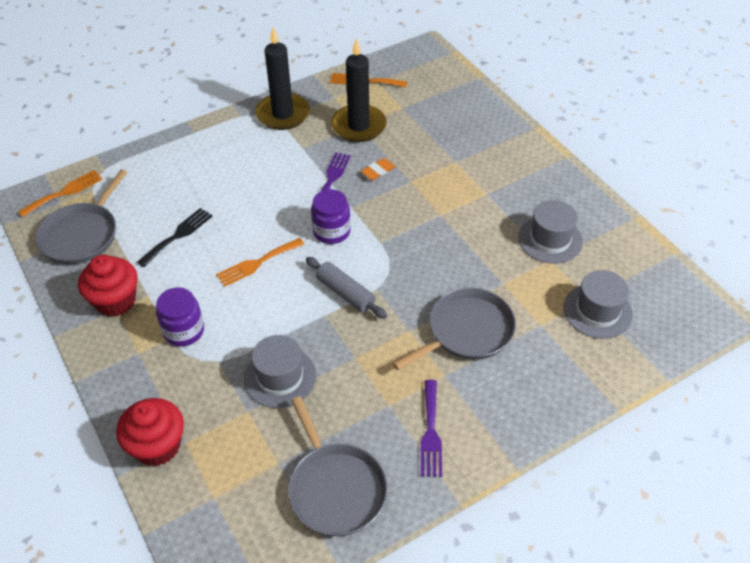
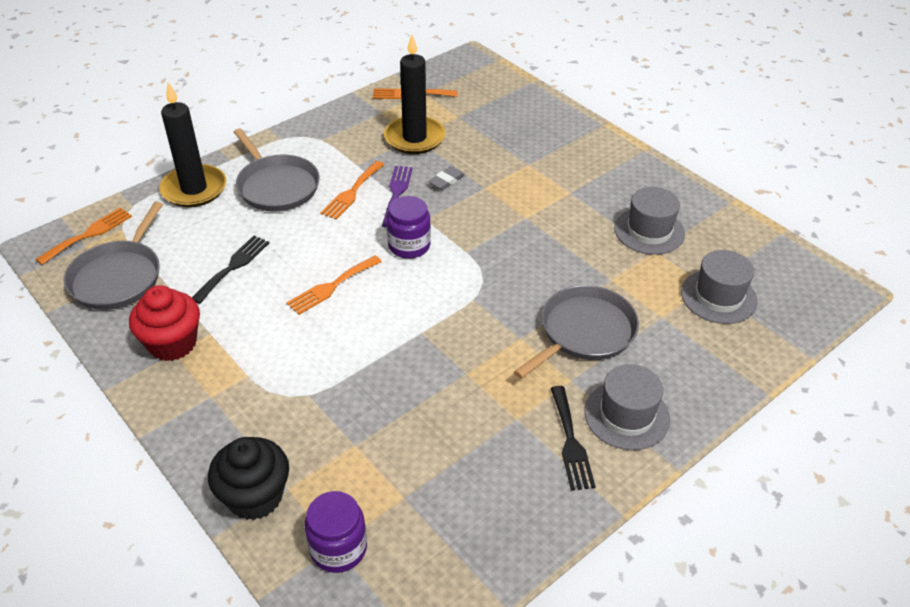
camera: 10 degrees left, 5 degrees down
(157, 446) = (255, 496): red cupcake -> black cupcake
(184, 331) = (261, 367): purple jar -> purple jar (338, 548)
(280, 377) = (385, 403): grey hat -> grey hat (626, 415)
(283, 114) = (327, 133): black candle -> black candle (194, 189)
(292, 174) = (352, 192): none -> orange fork
(335, 488) = (477, 516): grey pan -> grey pan (276, 186)
(345, 293) = (439, 307): grey rolling pin -> none
(378, 171) = (446, 180): orange eraser -> grey eraser
(430, 432) = (570, 442): purple fork -> black fork

